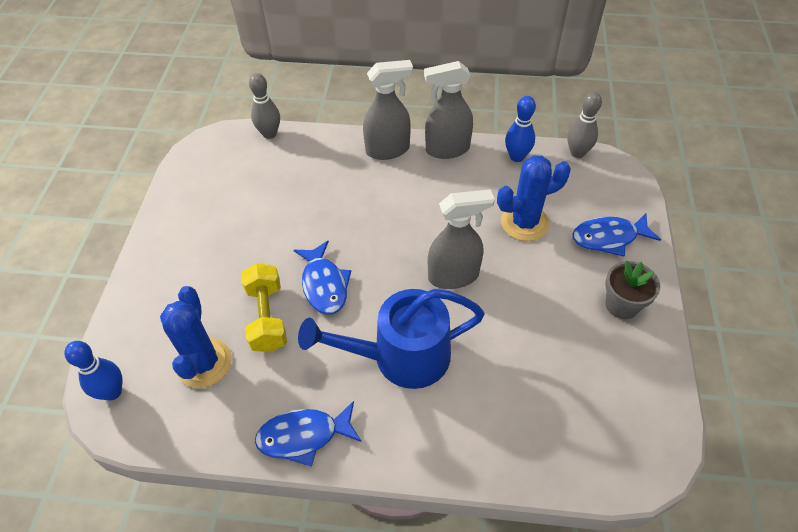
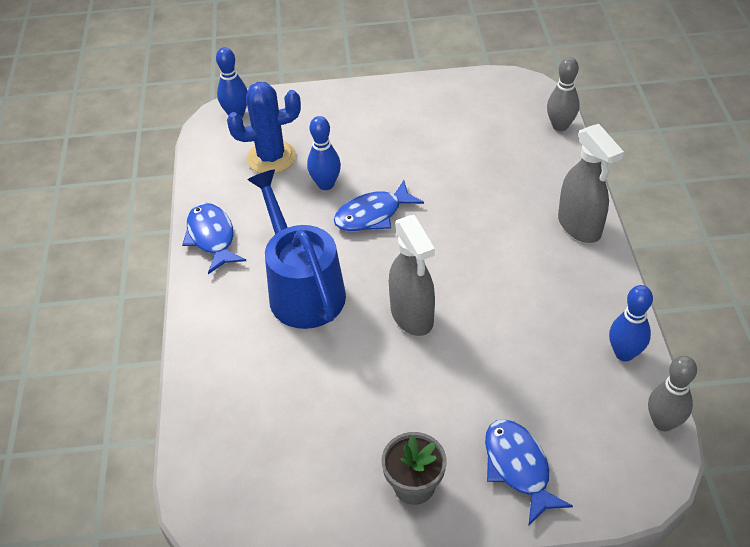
camera: 80 degrees right, 5 degrees down
(267, 317) = (326, 184): yellow dumbbell -> blue bowling pin
(447, 149) = (605, 280): grey spray bottle -> none
(524, 222) = (512, 373): blue cactus -> none

